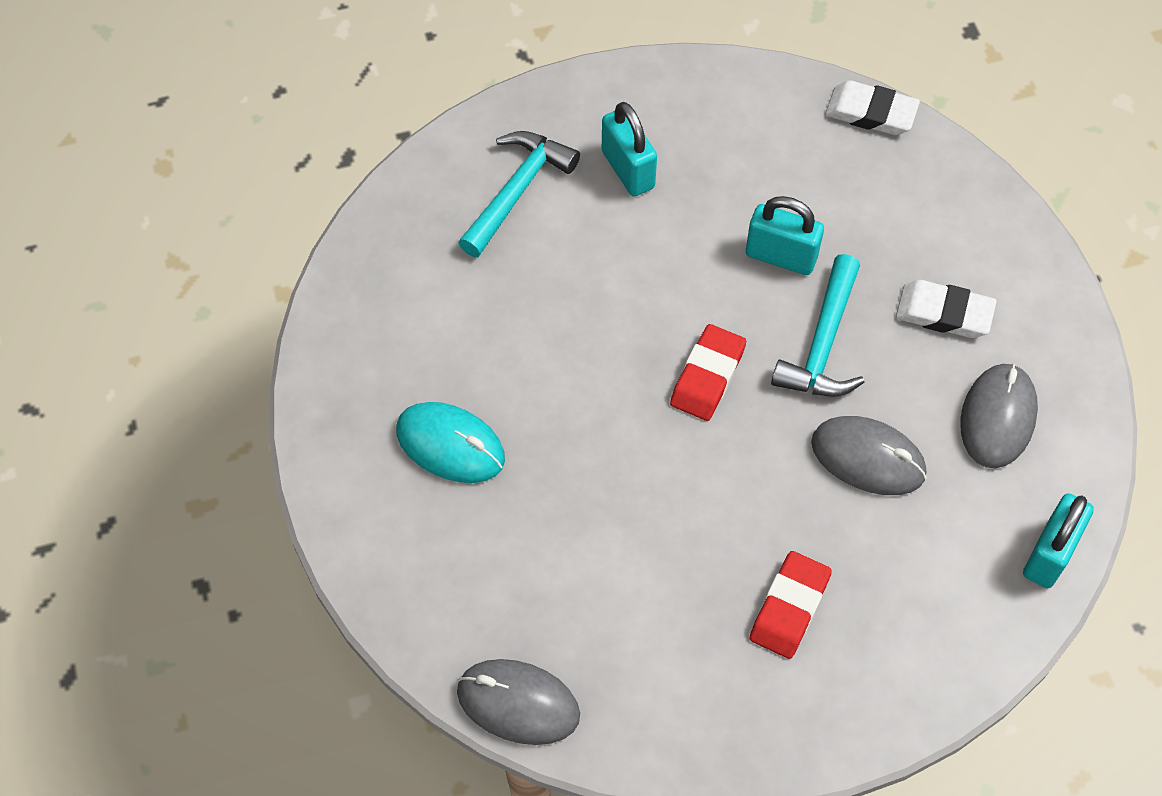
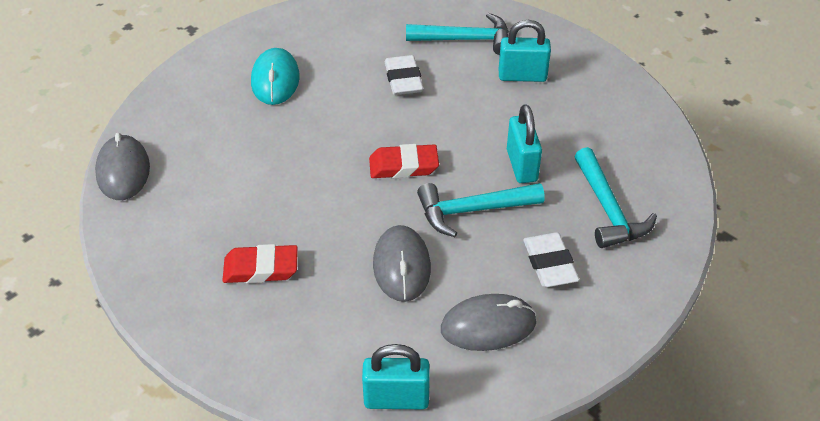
camera: 60 degrees right, 15 degrees down
(628, 170) = (522, 76): turquoise padlock -> turquoise padlock turned 60 degrees clockwise
(871, 113) = (676, 166): white eraser -> white eraser (403, 79)
(897, 213) = (608, 209): none -> turquoise hammer

